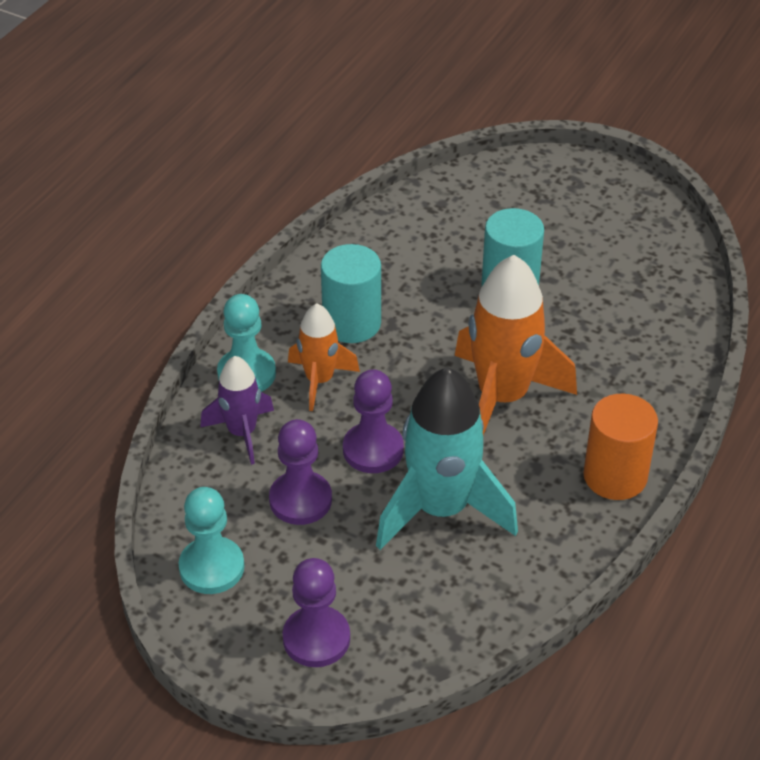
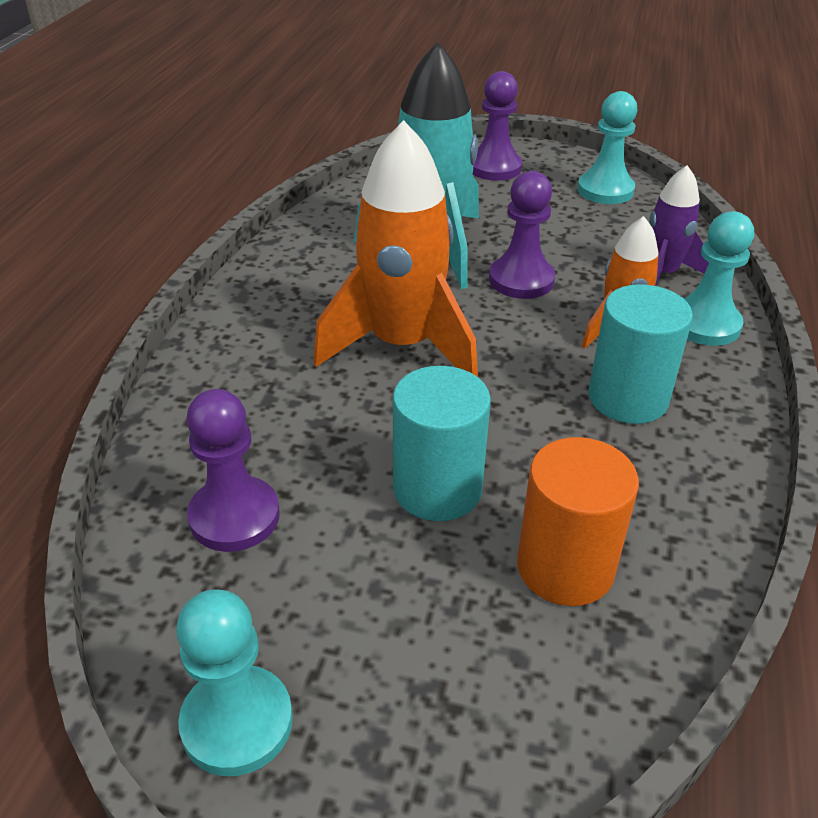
camera: 165 degrees right, 5 degrees down
(300, 500) = (565, 236): purple pawn -> purple pawn (234, 516)
(615, 476) = (262, 294): orange cylinder -> orange cylinder (565, 567)
(637, 202) = (237, 722): none -> turquoise pawn

